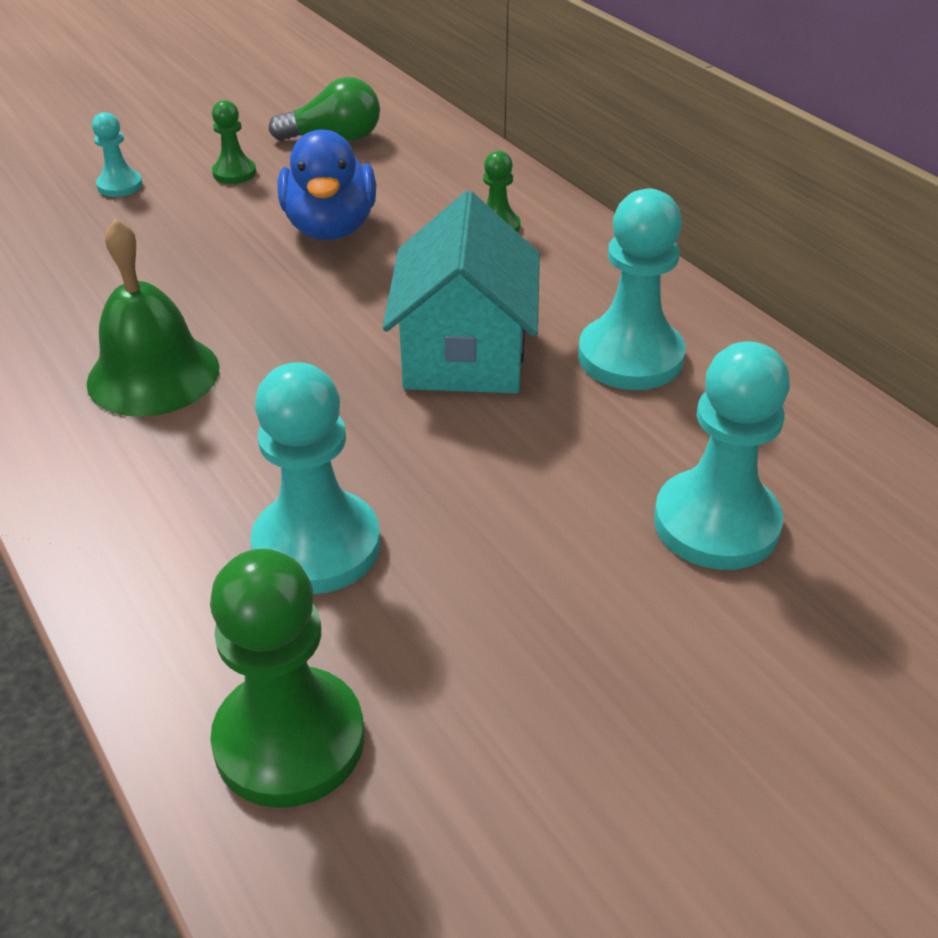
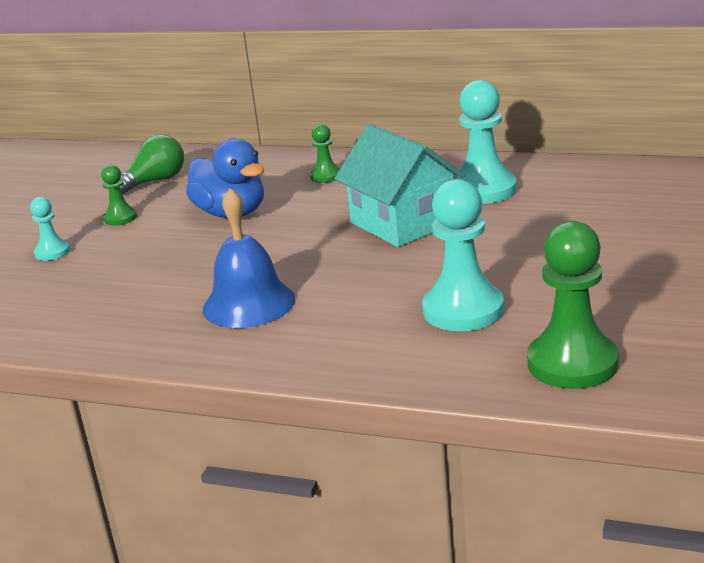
camera: 35 degrees left, 15 degrees down
(153, 374) = (249, 304): green bell -> blue bell
(716, 523) = (617, 220): turquoise pawn -> none

